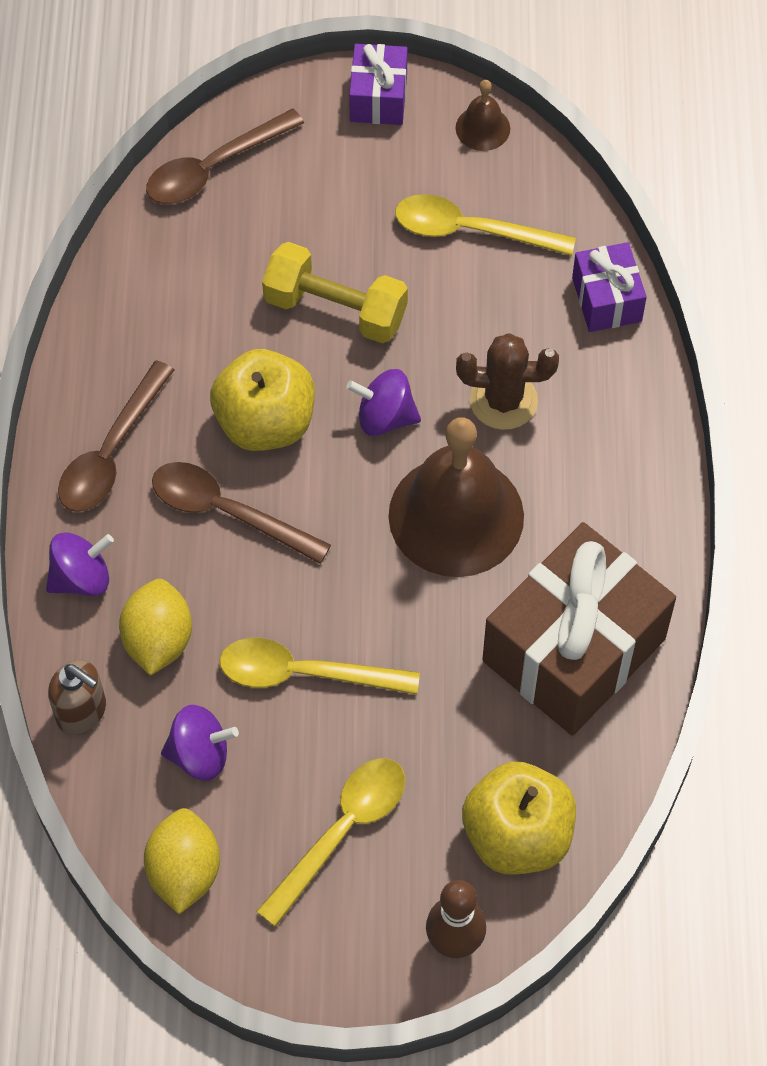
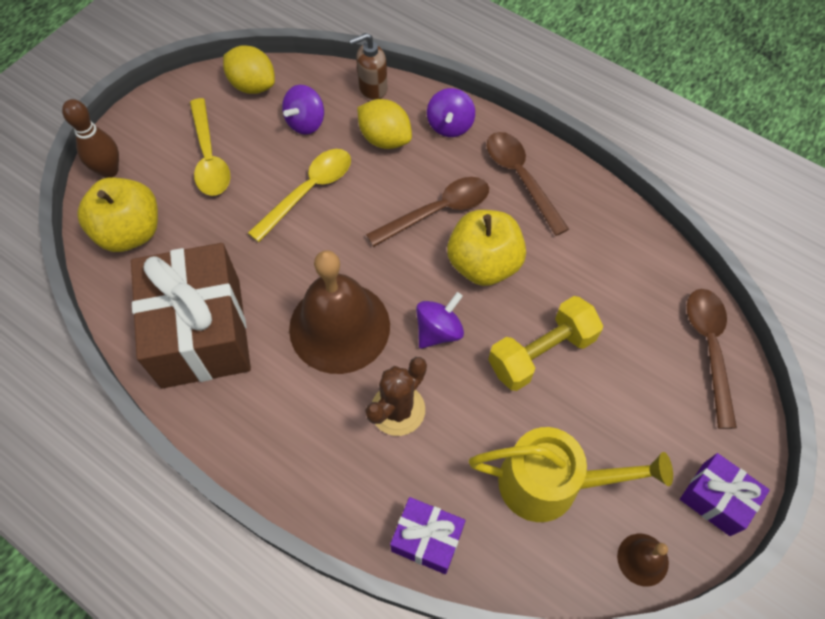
camera: 125 degrees right, 0 degrees up
(470, 230) = (551, 483): yellow spoon -> yellow watering can

